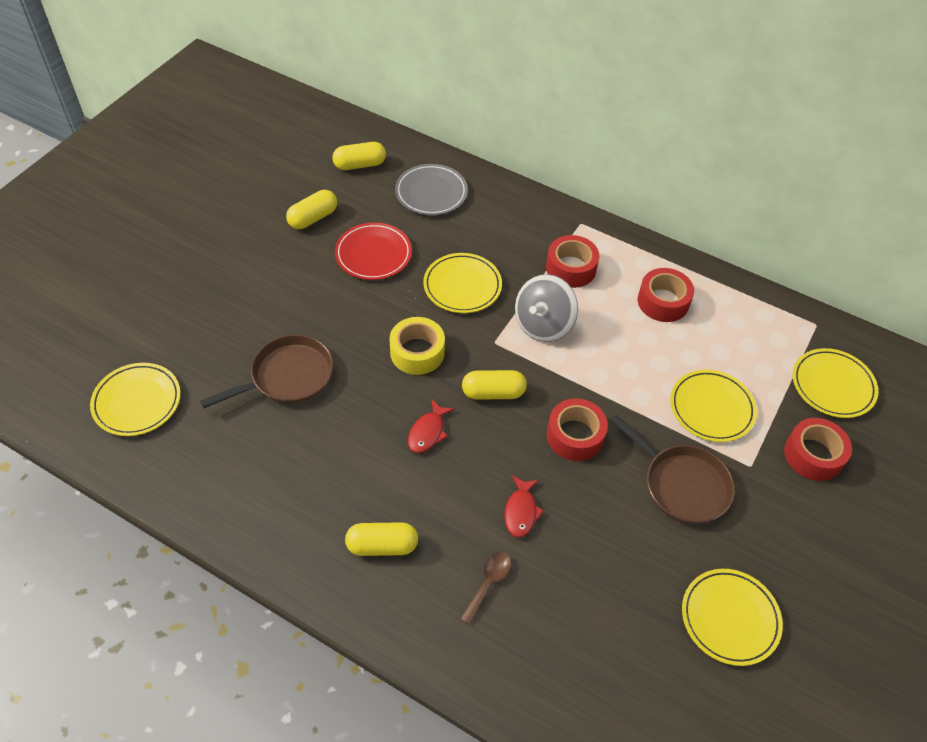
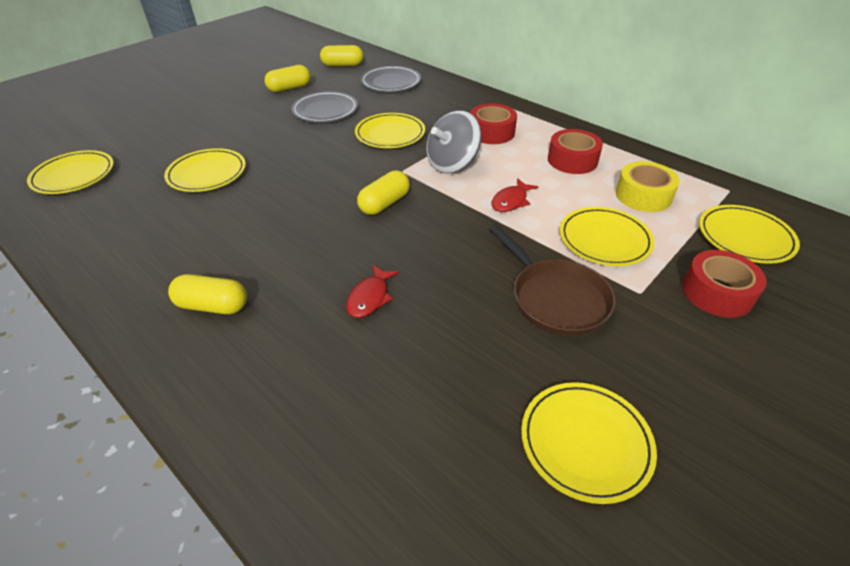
camera: 15 degrees right, 10 degrees down
(287, 377) = (207, 174): brown pan -> yellow plate
(373, 254) = (325, 110): red plate -> grey plate
(417, 352) = (329, 170): yellow tape -> yellow tape (643, 195)
(428, 432) = (308, 224): red fish -> red fish (511, 201)
(488, 583) = (305, 356): brown spoon -> none
(493, 392) = (384, 204): yellow capsule -> yellow capsule turned 60 degrees counterclockwise
(575, 436) = (452, 244): red tape -> none

